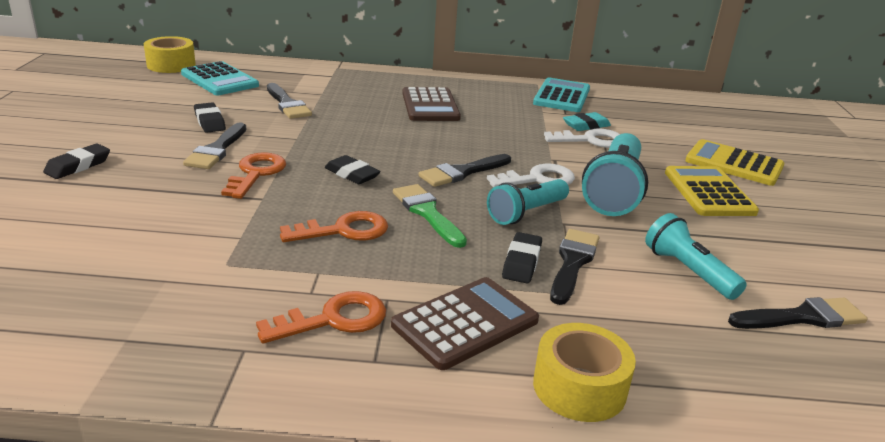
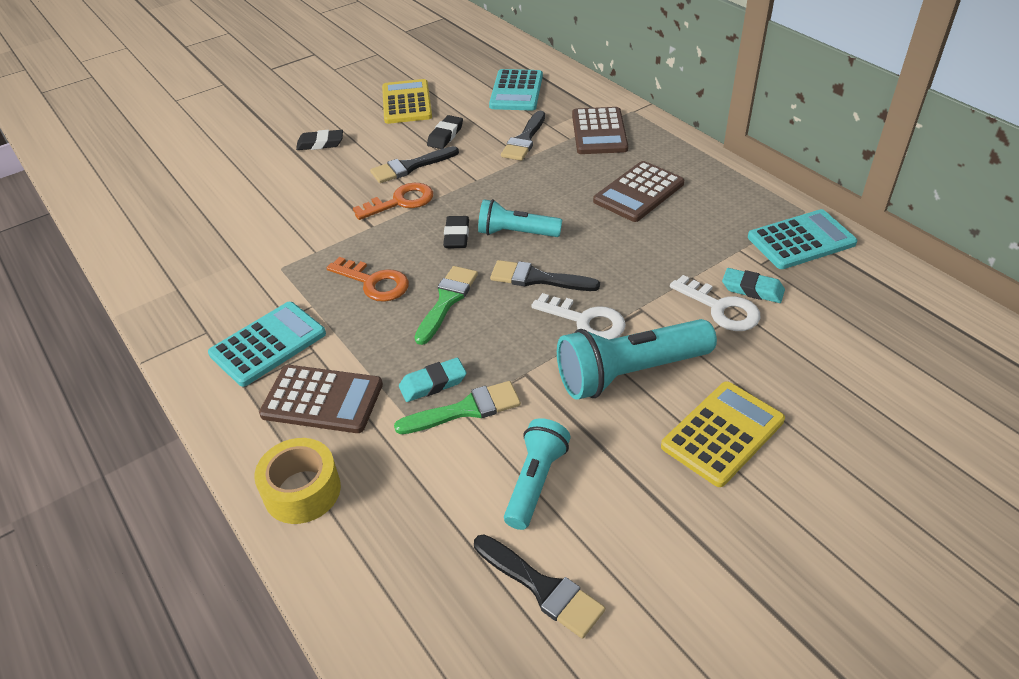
camera: 55 degrees right, 15 degrees up
(171, 65) = (506, 60): yellow tape -> none
(333, 319) = (268, 344): orange key -> turquoise calculator
(336, 84) = (599, 132): none -> brown calculator
(521, 262) = (433, 383): black eraser -> turquoise eraser
(526, 213) = (515, 346): turquoise flashlight -> turquoise flashlight (516, 233)
(573, 262) = (466, 409): black brush -> green brush
(734, 164) = (829, 424): yellow calculator -> yellow calculator (406, 103)

